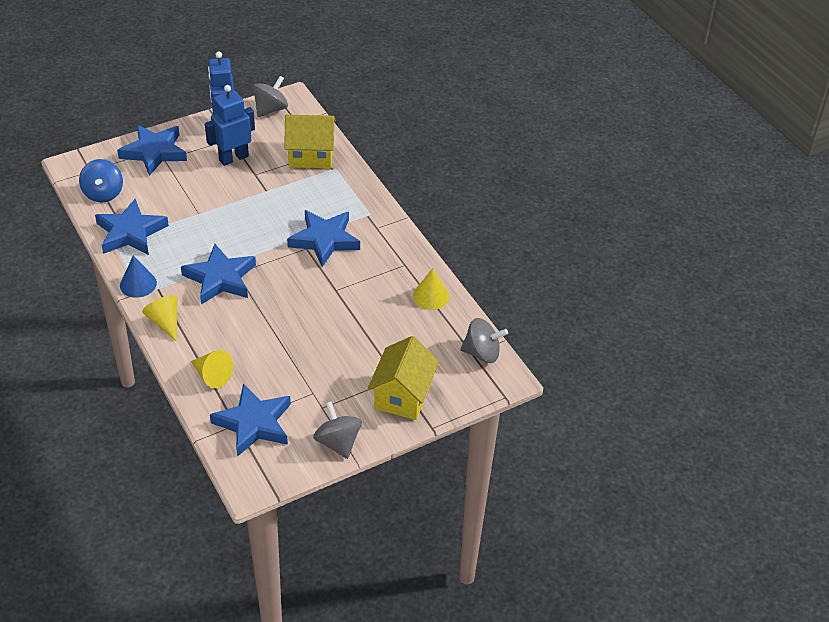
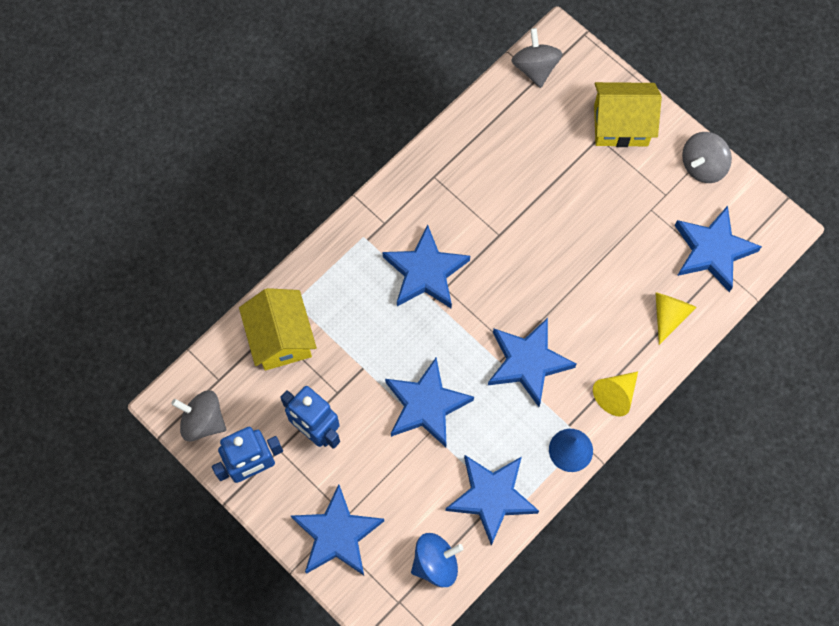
camera: 105 degrees left, 25 degrees up
(219, 215) = (426, 405): none -> blue star
(431, 296) = (473, 137): yellow cone -> none

